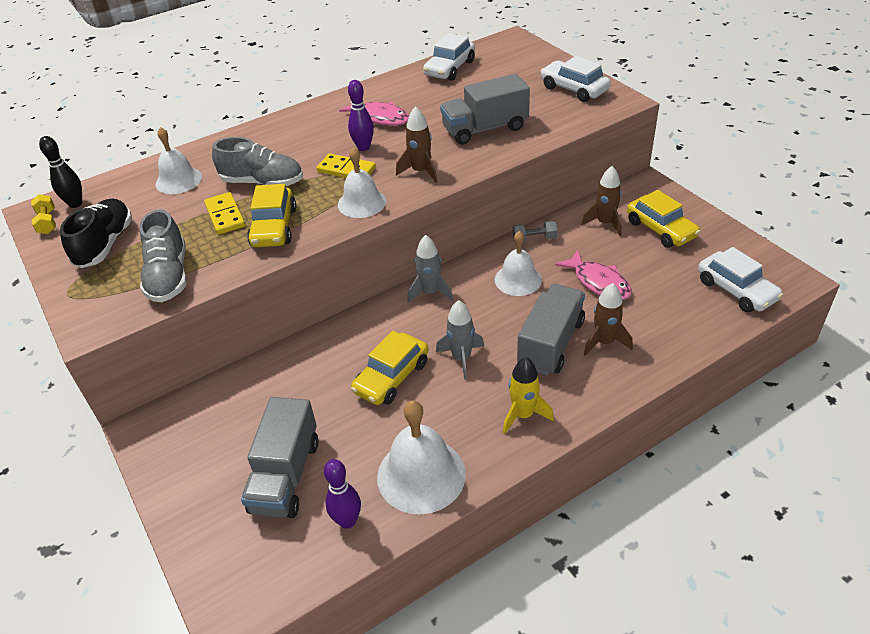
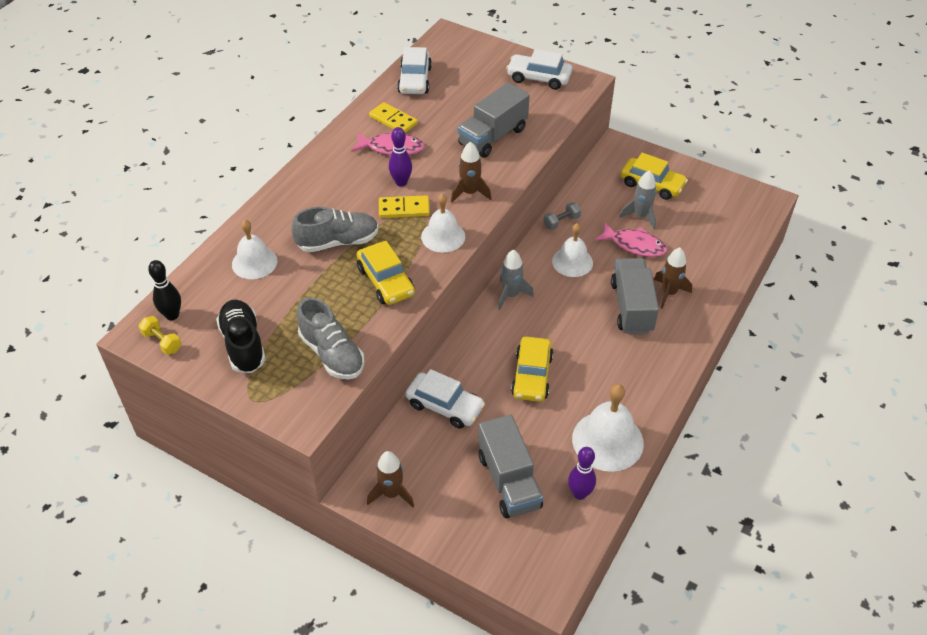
camera: 30 degrees left, 5 degrees up
(225, 215) = (331, 283): yellow domino -> yellow domino (393, 120)
(461, 358) = (574, 342): grey rocket -> grey rocket (640, 216)
(523, 415) = (648, 369): yellow rocket -> none
(605, 223) = (607, 191): brown rocket -> brown rocket (391, 493)
(736, 290) = (734, 221): white car -> white car (445, 406)

